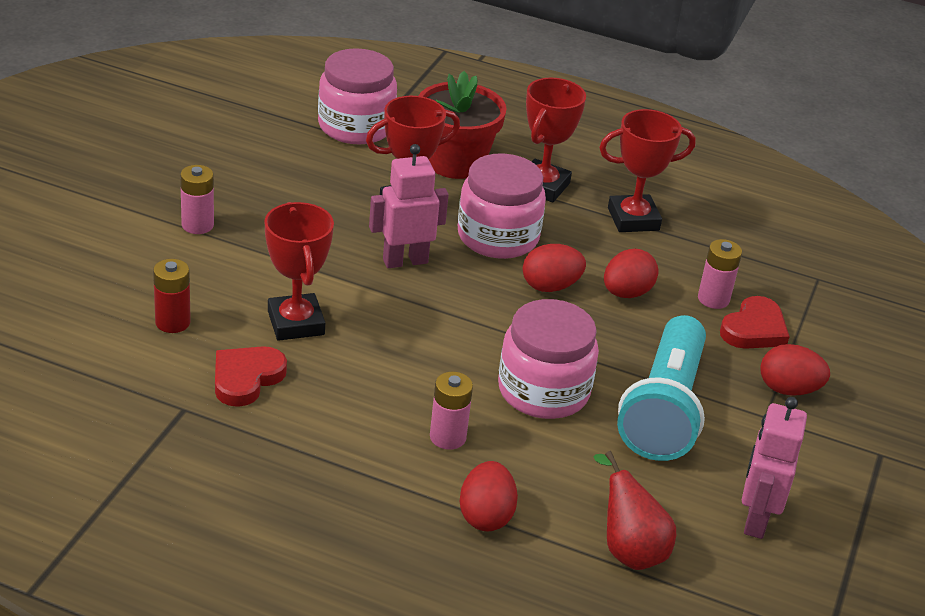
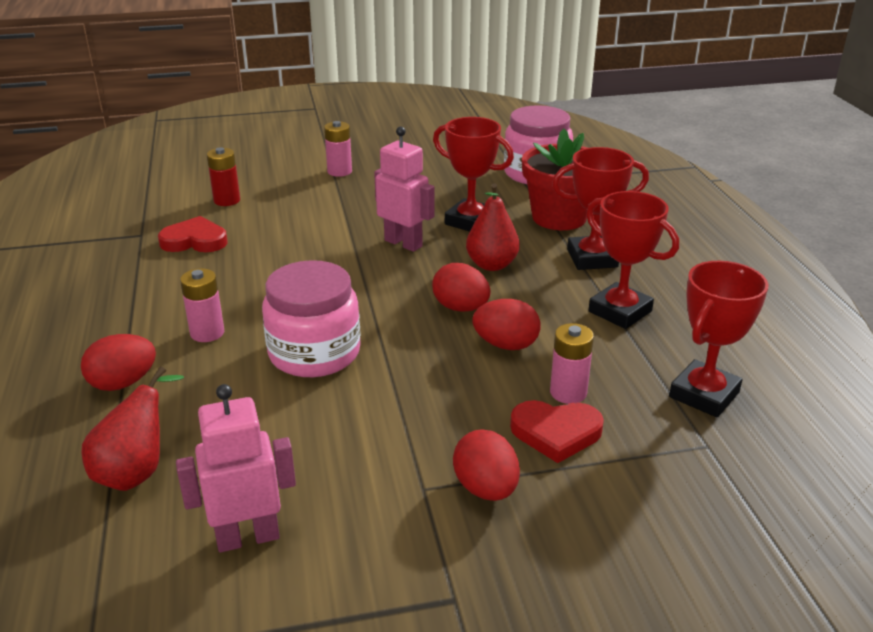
camera: 60 degrees right, 5 degrees down
(295, 323) = (276, 234): red trophy -> red trophy (704, 394)
(498, 237) = (492, 265): pink jar -> red pear
(664, 409) = (361, 422): turquoise flashlight -> none

